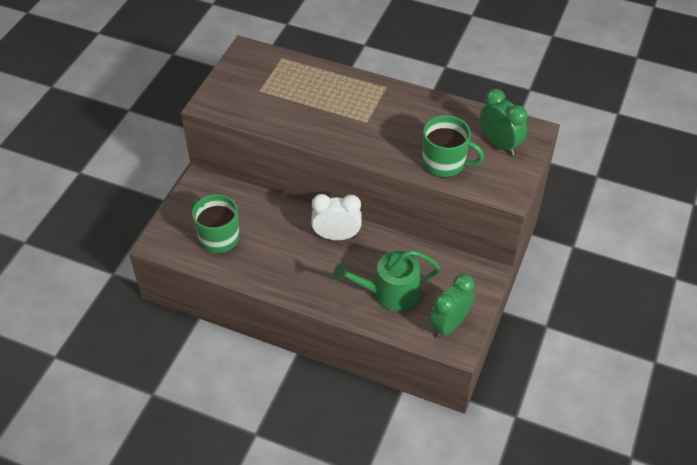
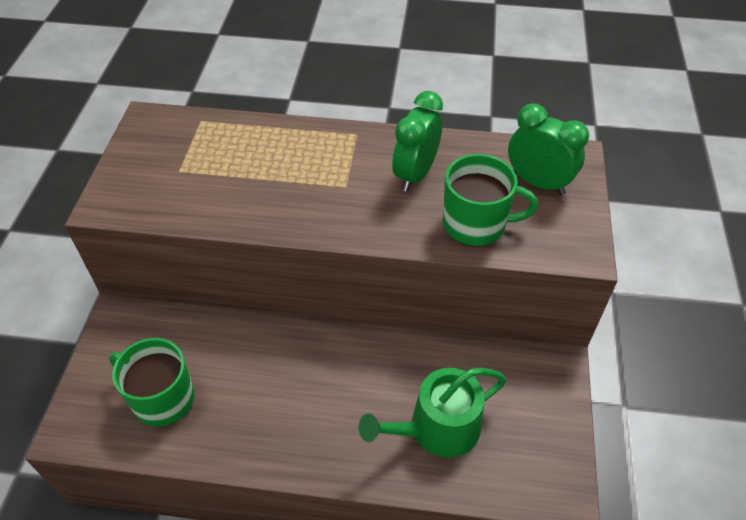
camera: 15 degrees left, 0 degrees up
(336, 236) = (335, 357): white clock -> none
(449, 324) = (538, 459): green clock -> green clock (415, 174)

